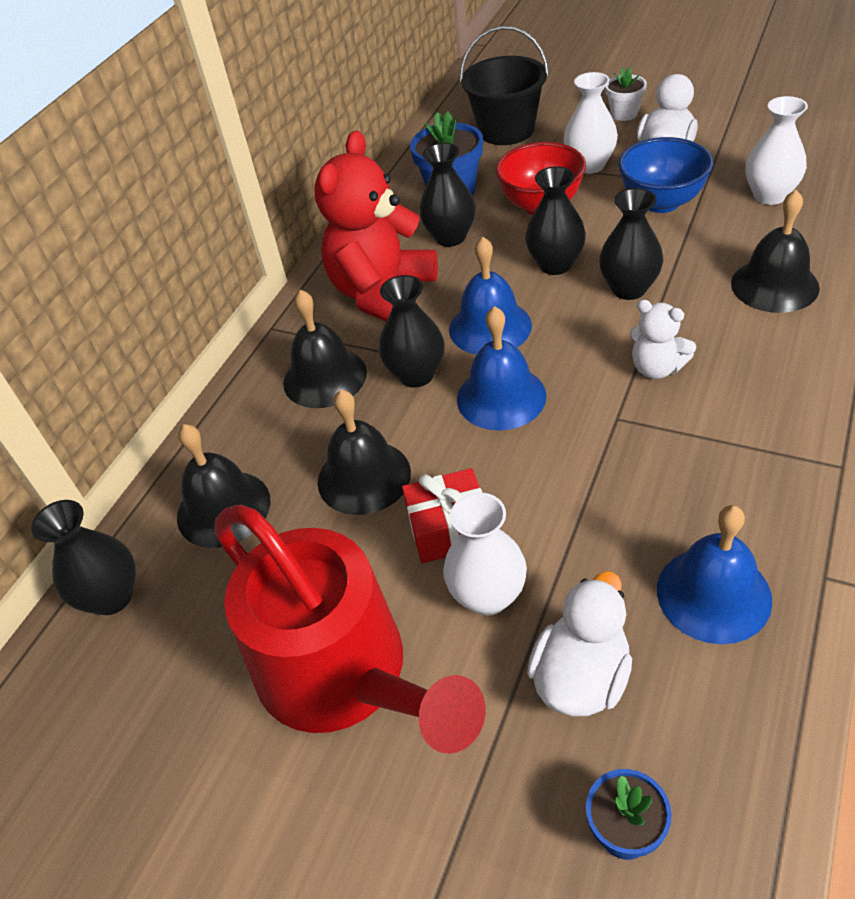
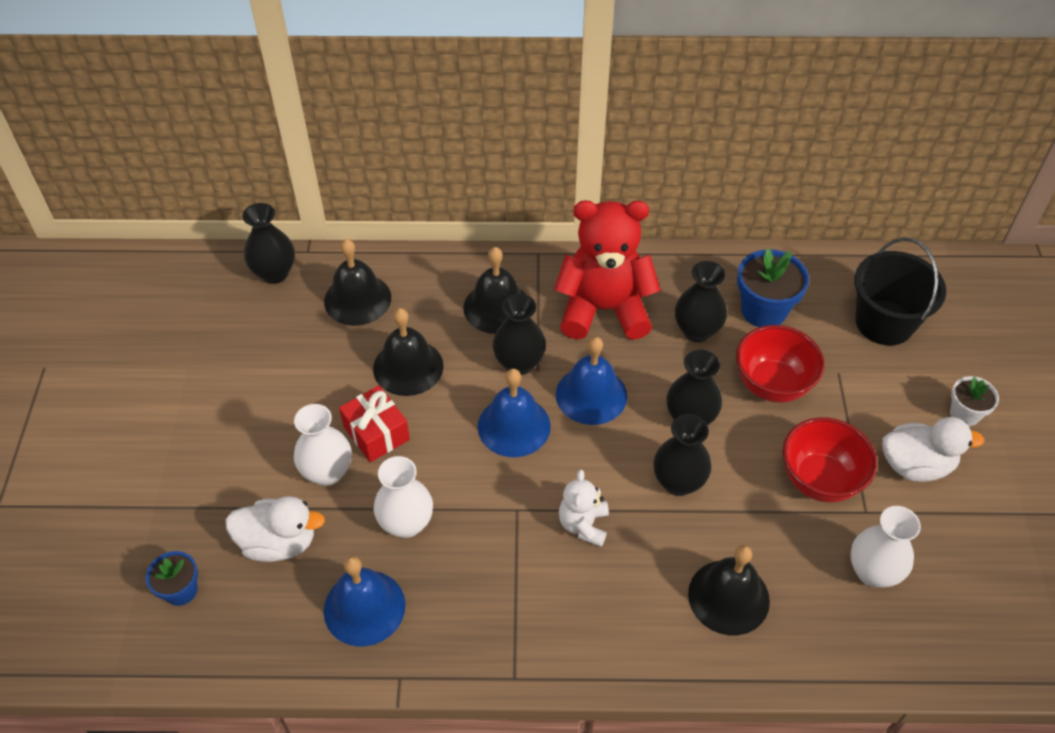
camera: 60 degrees right, 5 degrees up
(343, 674) = (250, 413): red watering can -> none
(589, 165) = (855, 407): white vase -> white vase (406, 523)
(661, 202) = (819, 480): blue bowl -> red bowl

